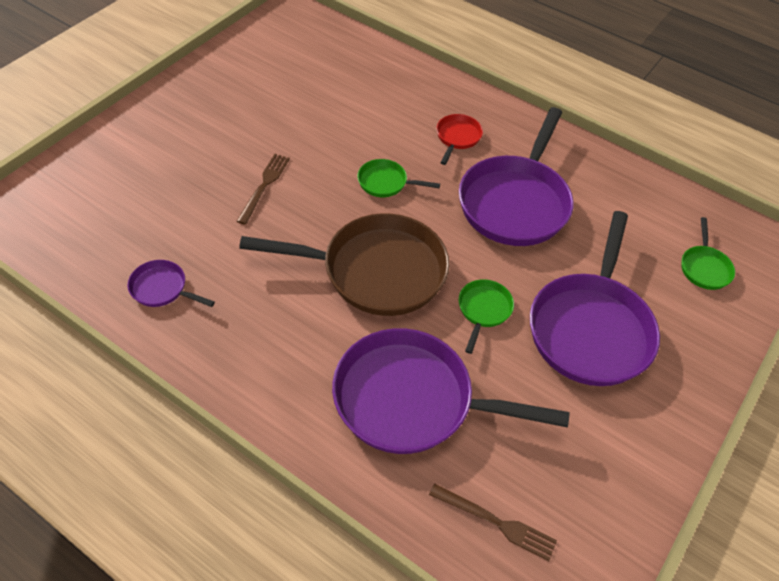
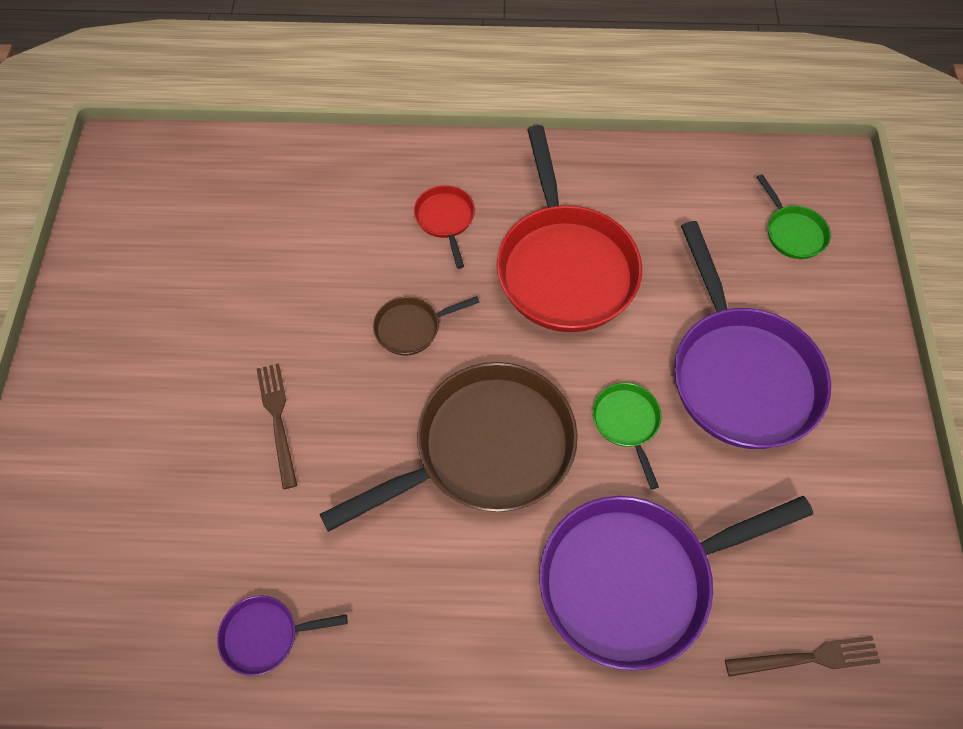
camera: 30 degrees left, 10 degrees up
(385, 182) = (411, 328): green pan -> brown pan
(515, 202) = (564, 267): purple pan -> red pan

